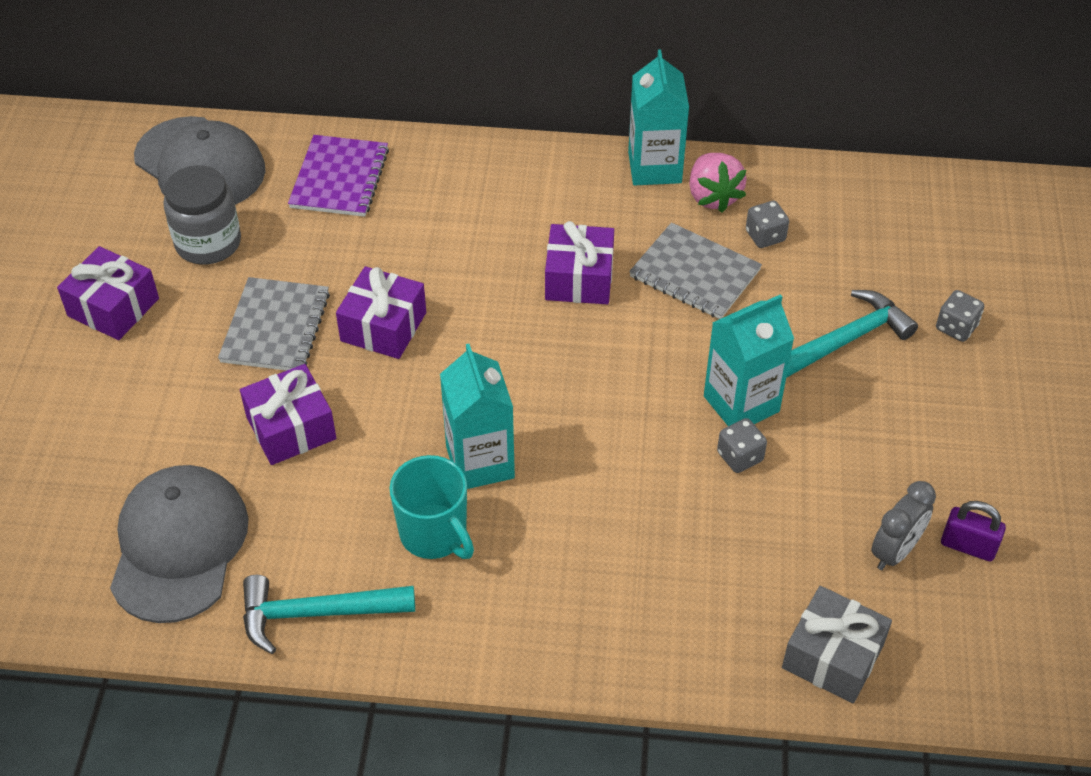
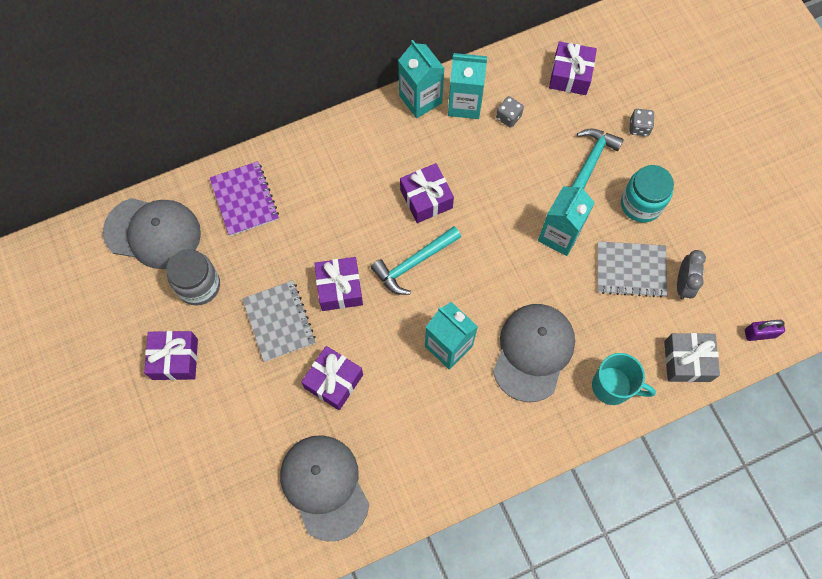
camera: 30 degrees left, 20 degrees up
(317, 613) = (424, 483): turquoise hammer -> turquoise hammer (413, 263)
(434, 534) = (453, 403): turquoise mug -> turquoise mug (613, 386)
(597, 528) = (533, 352): none -> grey cap
(694, 274) = (486, 162): grey notebook -> grey notebook (630, 270)
(713, 197) = (464, 104): pink strawberry -> turquoise carton
(740, 457) = (577, 269): grey dice -> none
(891, 225) = (570, 75): none -> purple gift
(895, 421) = (641, 204): none -> turquoise jar
(968, 546) = (715, 261): purple padlock -> purple padlock (759, 333)

